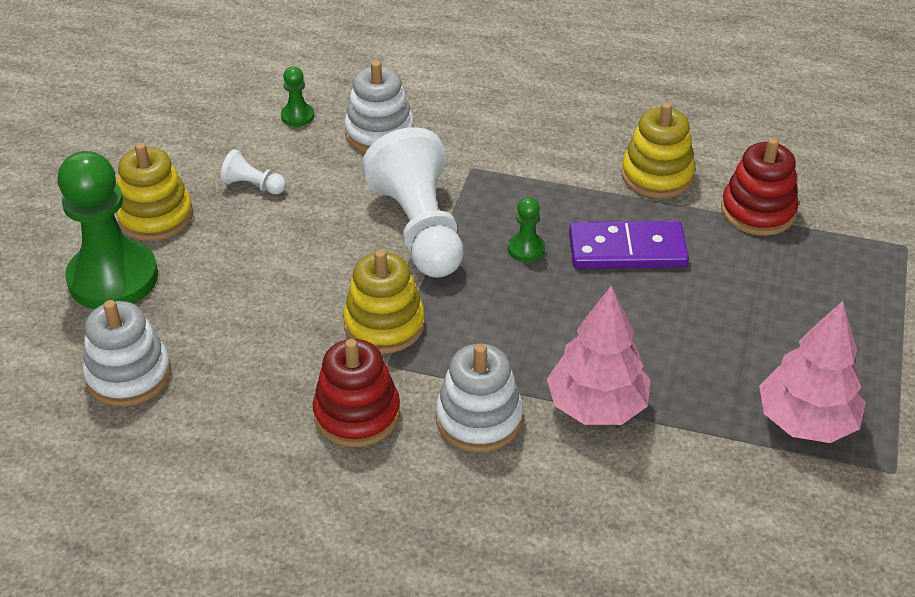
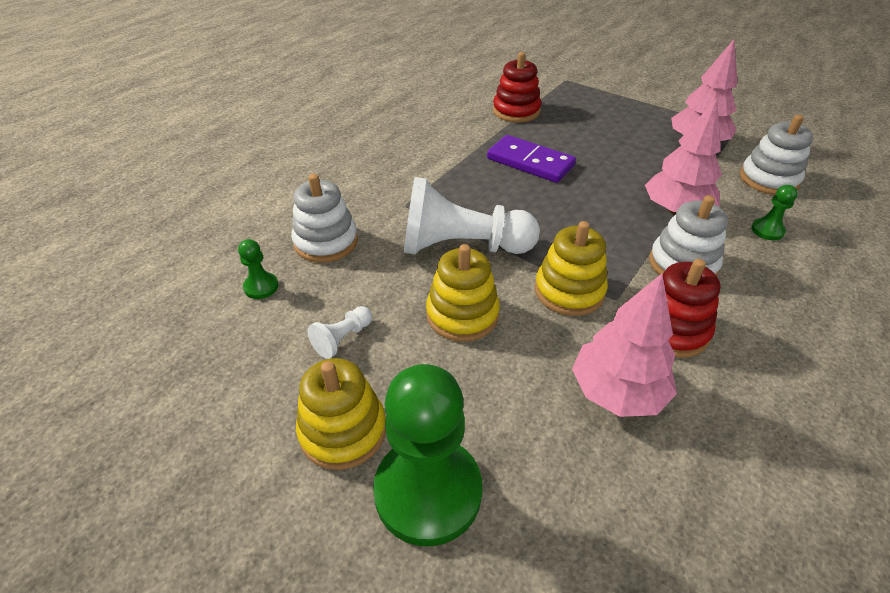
camera: 70 degrees left, 0 degrees up
(129, 375) = (591, 500): white stacking toy -> white stacking toy (768, 179)
(252, 379) = (617, 392): none -> pink tree
(526, 249) = (510, 202): green pawn -> green pawn (767, 230)
(627, 249) = (530, 162): purple domino -> purple domino turned 75 degrees counterclockwise
(656, 175) = (463, 134): yellow stacking toy -> yellow stacking toy (462, 314)

